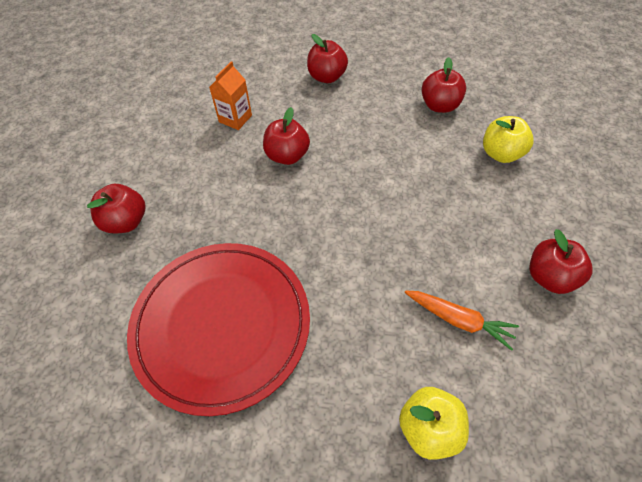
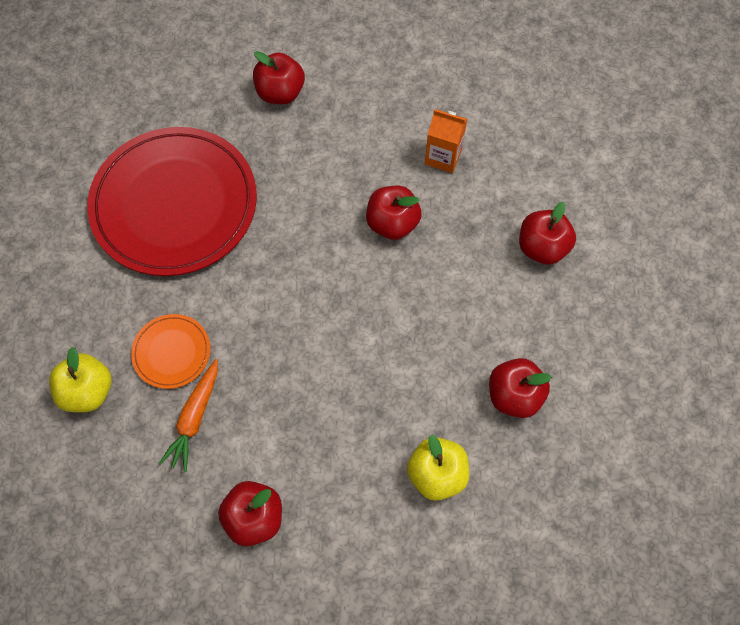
camera: 80 degrees right, 10 degrees up
(389, 337) = (172, 352): none -> orange plate

